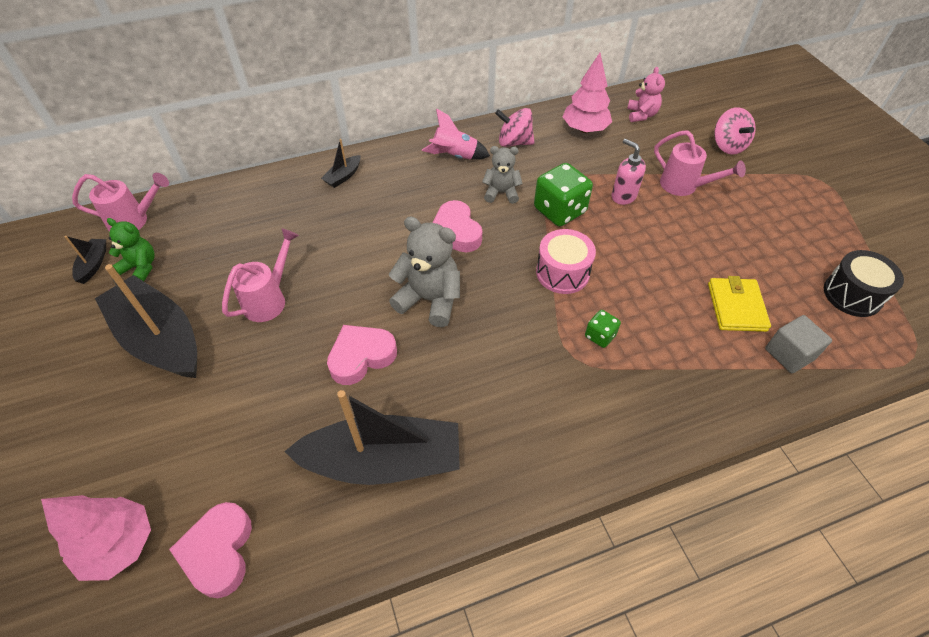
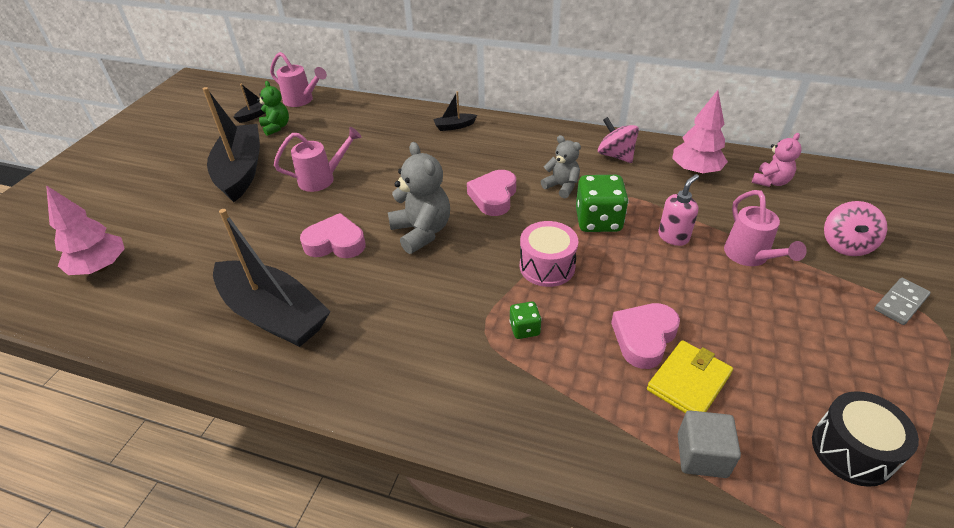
camera: 40 degrees right, 10 degrees down
(219, 552) = (135, 304): pink heart -> pink heart (644, 338)
(454, 156) = (553, 146): pink rocket -> none
(623, 196) = (673, 237): pink soap dispenser -> pink soap dispenser turned 45 degrees clockwise
(790, 174) = (900, 303): none -> grey domino

